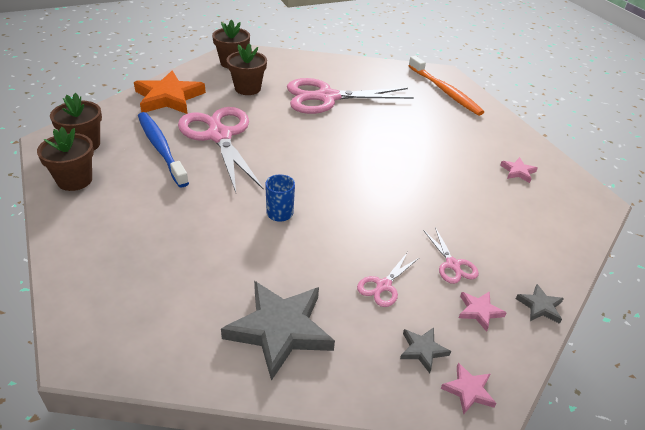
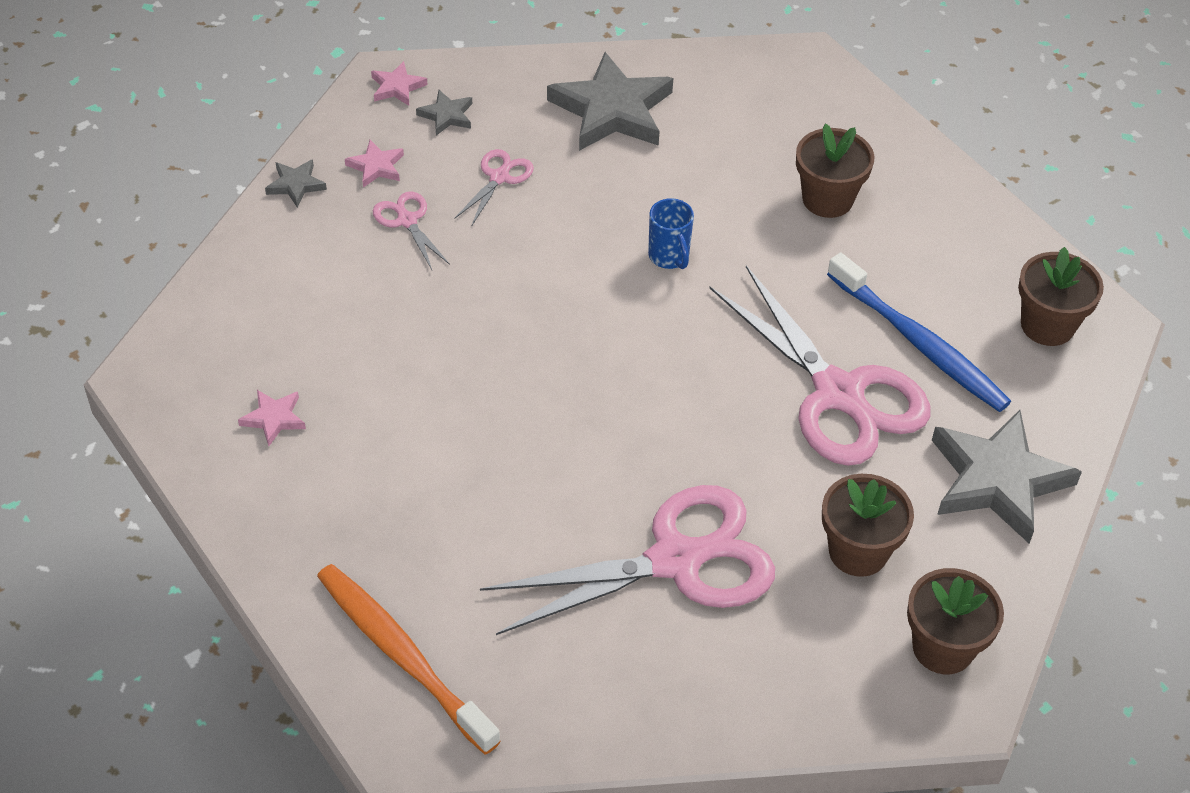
camera: 170 degrees right, 10 degrees up
(75, 180) = (998, 255): brown flower pot -> brown flower pot (827, 199)
(169, 98) = (998, 480): orange star -> grey star

